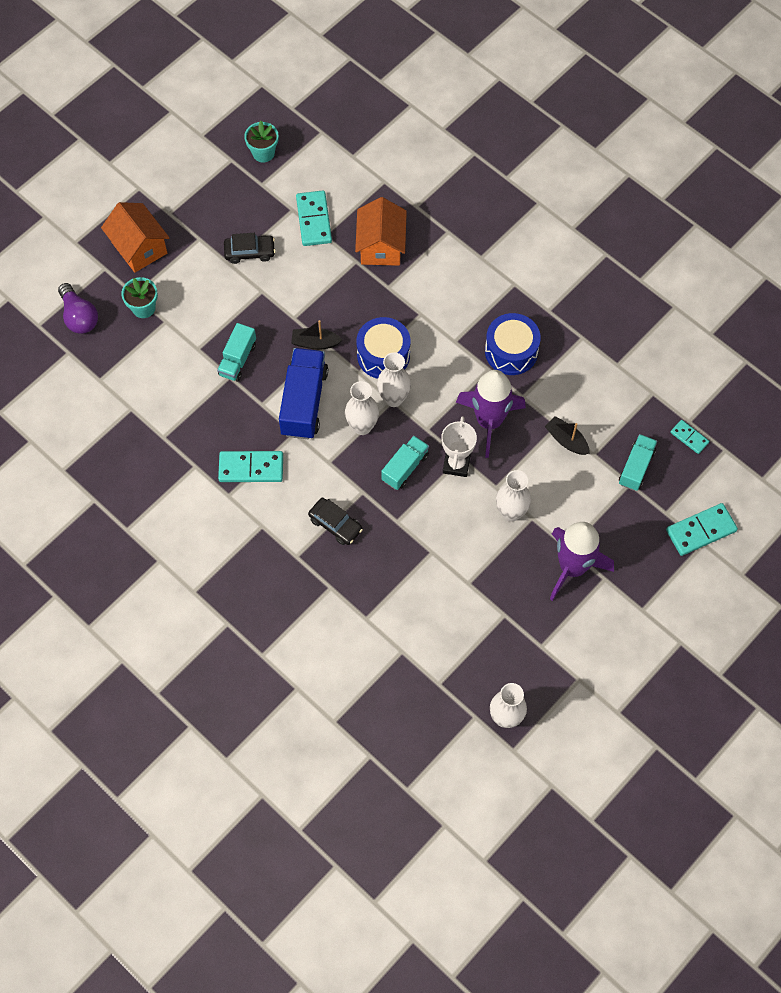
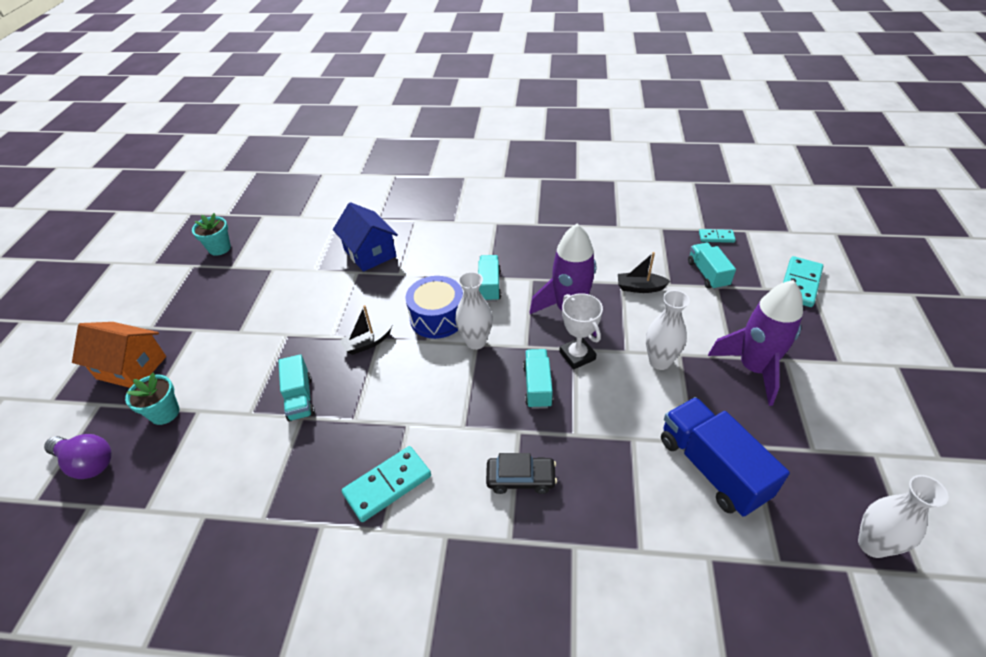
camera: 35 degrees left, 20 degrees down
(250, 252) = (253, 314): black car -> none
(304, 402) = (395, 393): blue truck -> blue truck (711, 468)
(314, 220) = (298, 265): turquoise domino -> none
(362, 426) = (468, 379): white vase -> none
(381, 246) = (370, 253): orange house -> blue house
(448, 352) = (489, 286): none -> turquoise truck
(511, 351) = (536, 259): blue drum -> none

